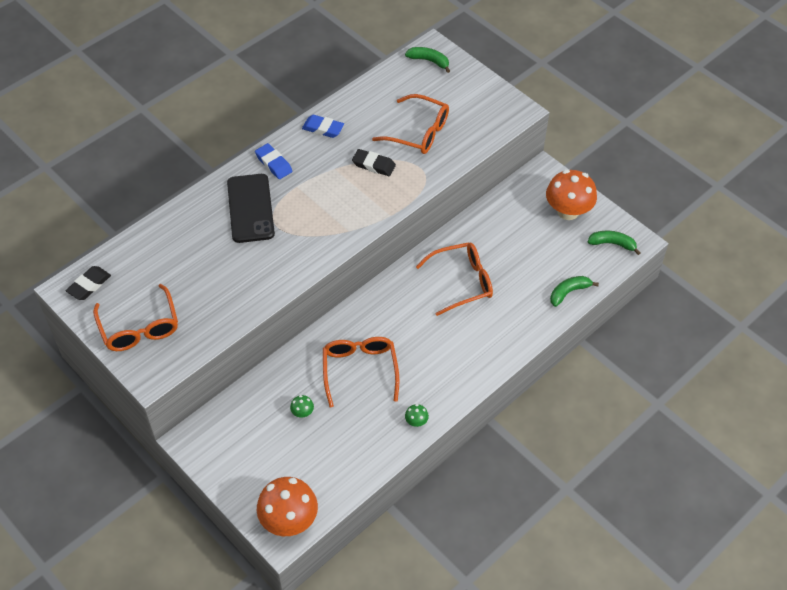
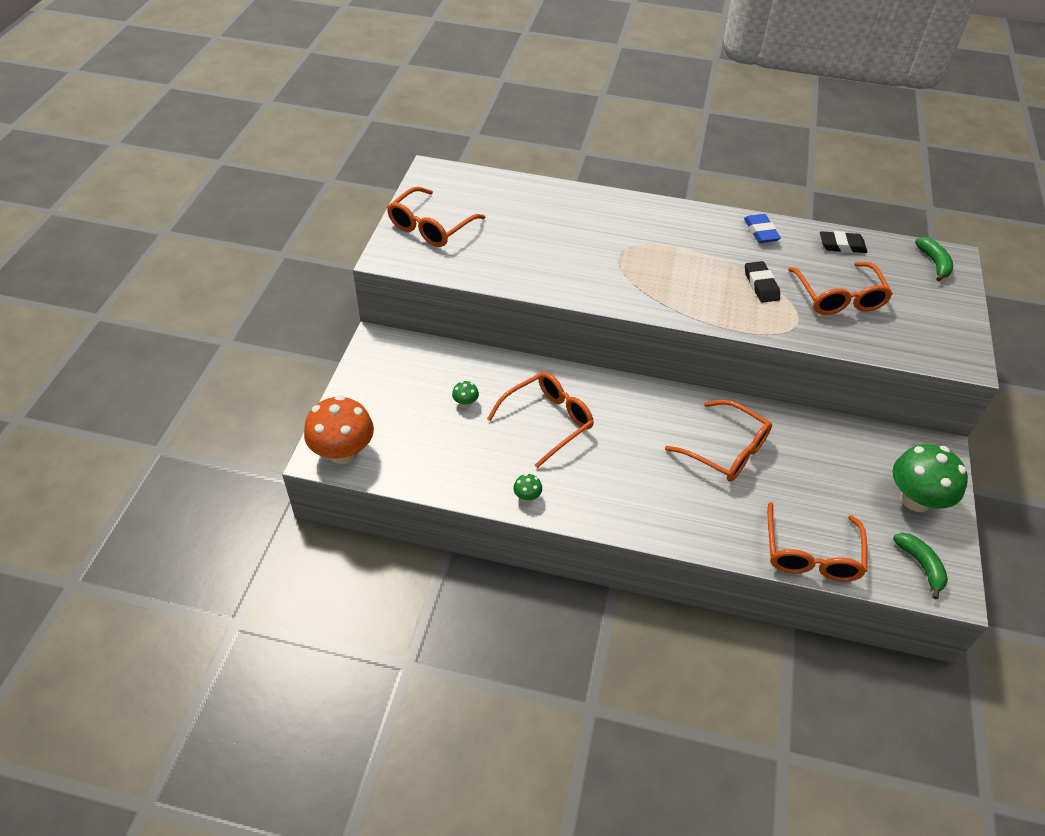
camera: 55 degrees right, 5 degrees down
(89, 285) = (446, 180): black eraser -> black eraser (842, 246)
(250, 208) = (620, 230): black phone -> none
(273, 164) = (684, 220): blue eraser -> none
(568, 211) = (915, 499): orange mushroom -> green mushroom
(568, 292) = (811, 554): green banana -> orange glasses

